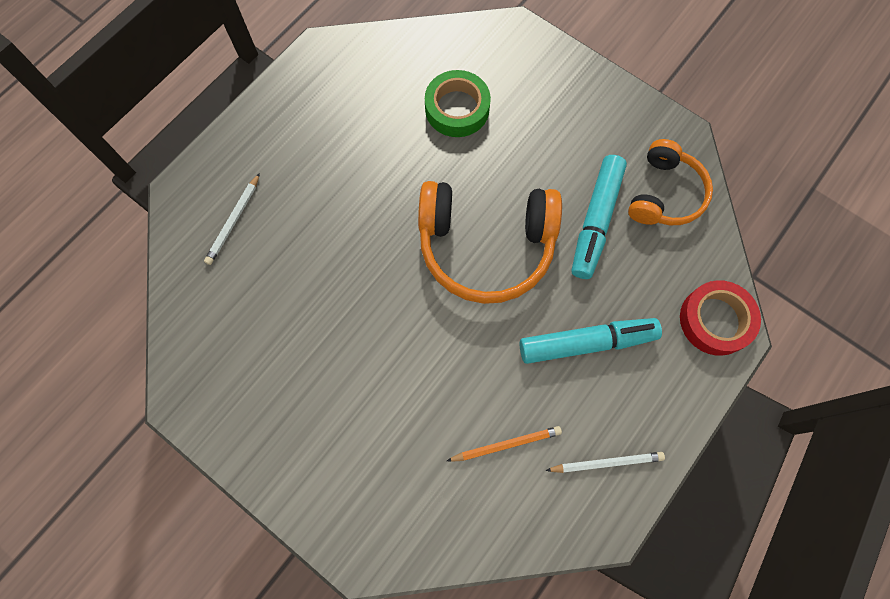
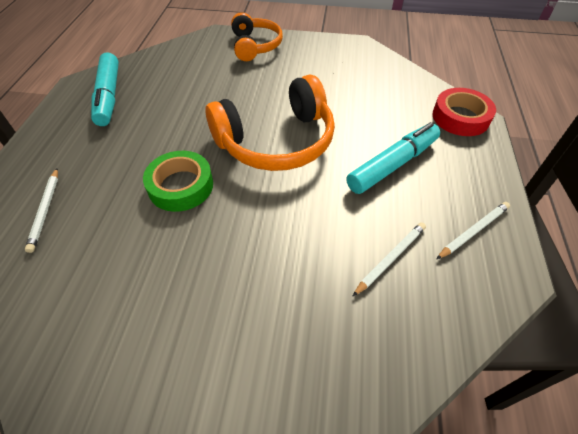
camera: 30 degrees left, 20 degrees down
(457, 108) = (202, 80): green tape -> green tape (181, 186)
(506, 444) = (390, 258): orange pencil -> white pencil
(596, 221) = (341, 99): turquoise marker -> turquoise marker (109, 96)
(665, 194) = (372, 72): orange headphones -> orange headphones (255, 46)

